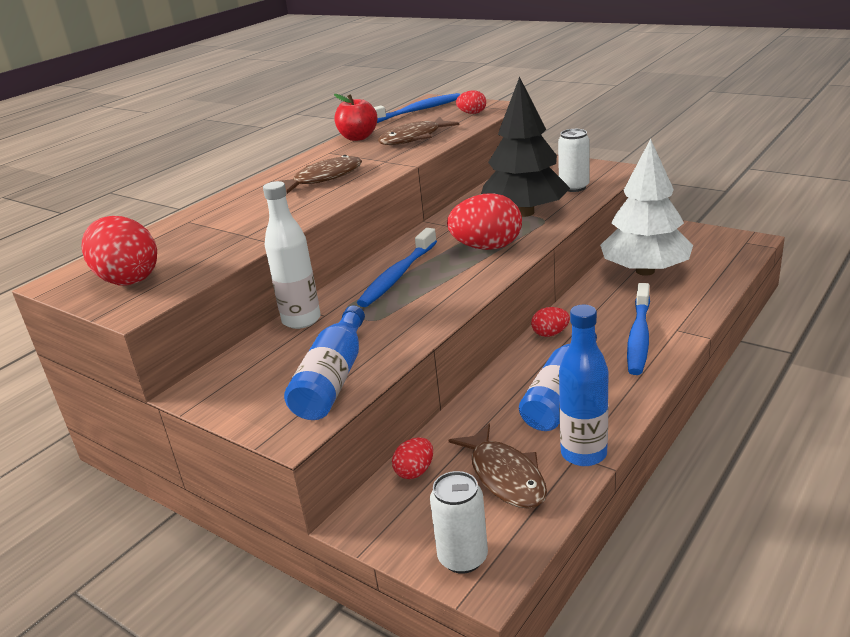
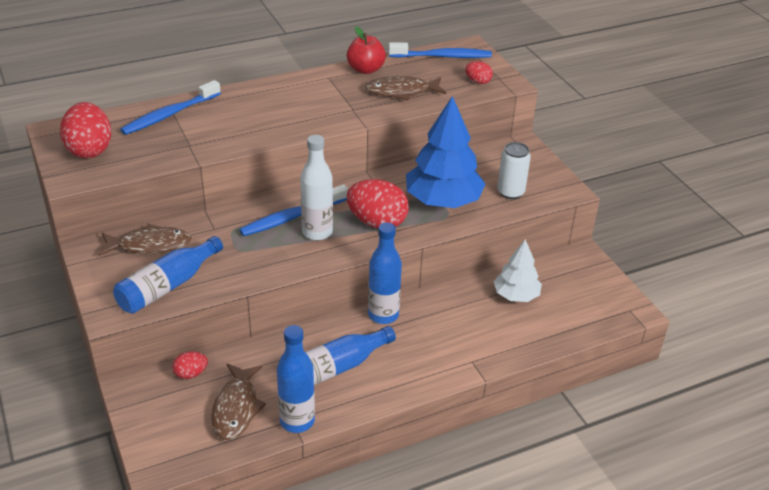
camera: 25 degrees right, 10 degrees up
(301, 320) = (197, 225): white bottle -> white bottle (317, 232)
(324, 178) = (293, 108): brown fish -> brown fish (150, 245)
(463, 558) = (159, 446): white can -> none
(525, 212) = (443, 201): black tree -> blue tree
(550, 334) = (383, 315): red egg -> blue bottle
(639, 336) = (439, 352): blue toothbrush -> blue toothbrush (170, 114)
(645, 271) = (516, 295): white tree -> white tree, size x0.59

